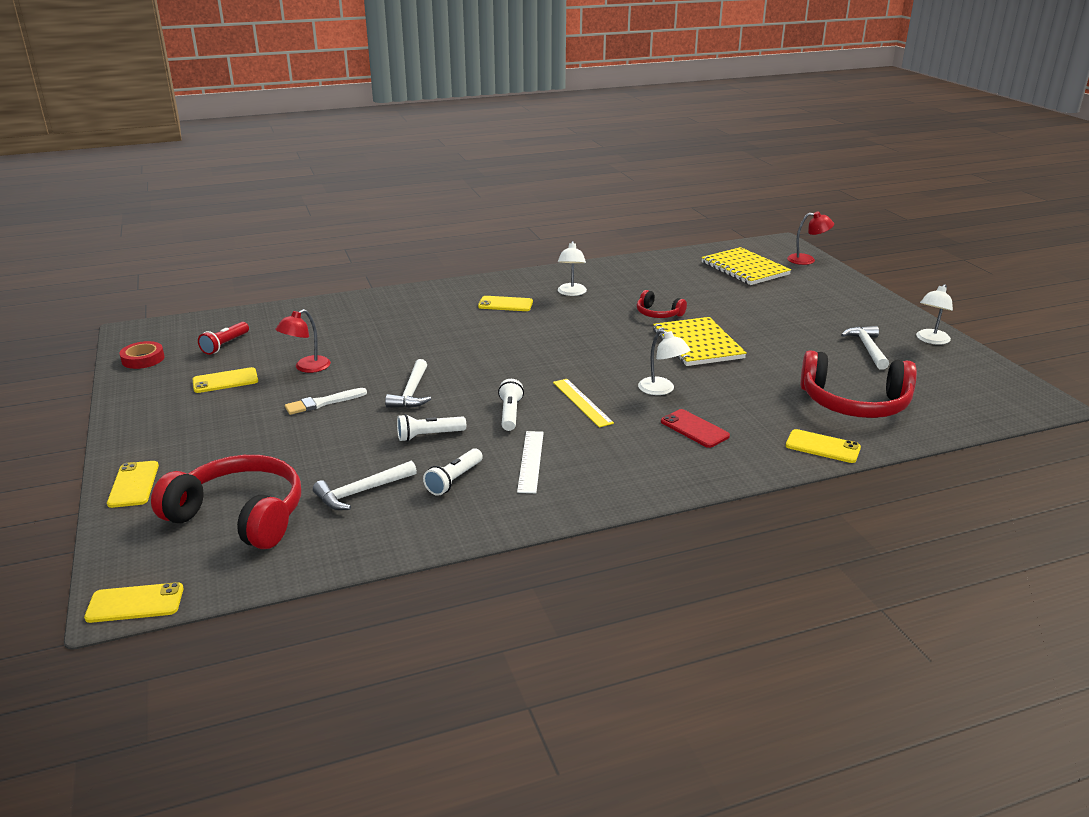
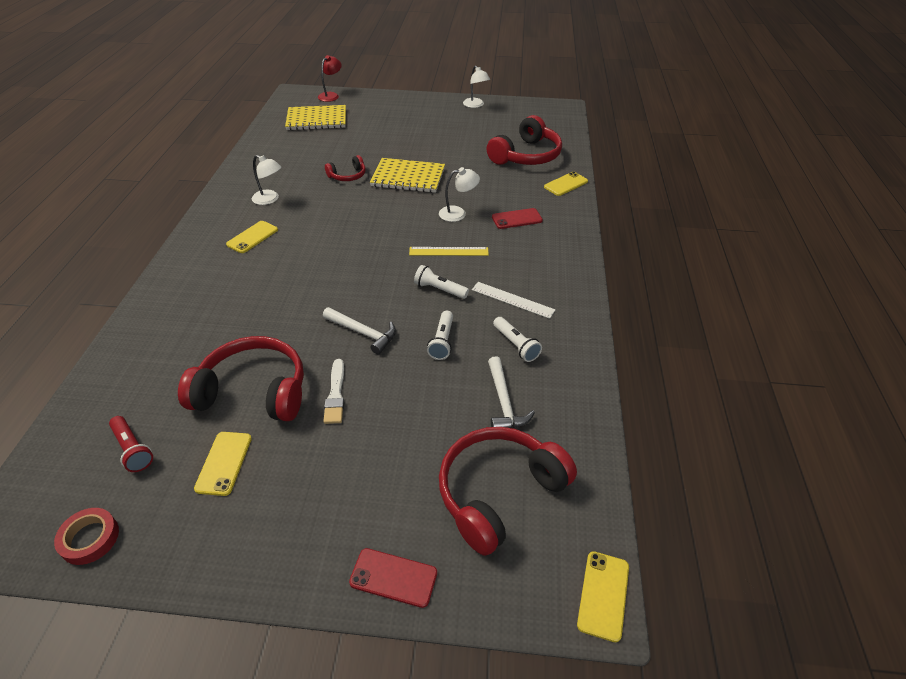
camera: 65 degrees left, 15 degrees up
(133, 484) = (393, 577): yellow phone -> red phone
(306, 368) = (253, 391): red lamp -> red headphones
(867, 348) = (468, 126): white hammer -> none

